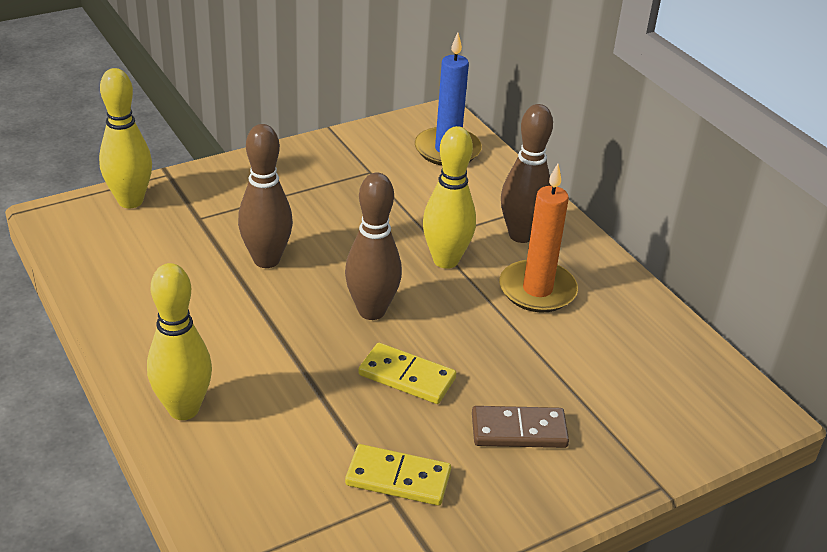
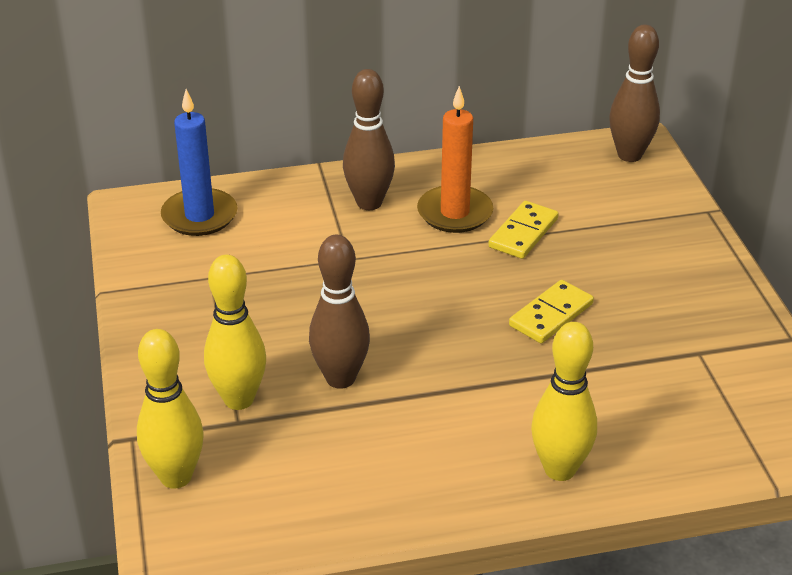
camera: 70 degrees left, 0 degrees up
(371, 311) = (450, 319): brown bowling pin -> brown bowling pin (629, 155)
(398, 478) = (676, 344): yellow domino -> yellow domino (523, 233)
(445, 260) = (390, 257): yellow bowling pin -> yellow bowling pin (239, 399)
(519, 430) = (633, 266): brown domino -> none

